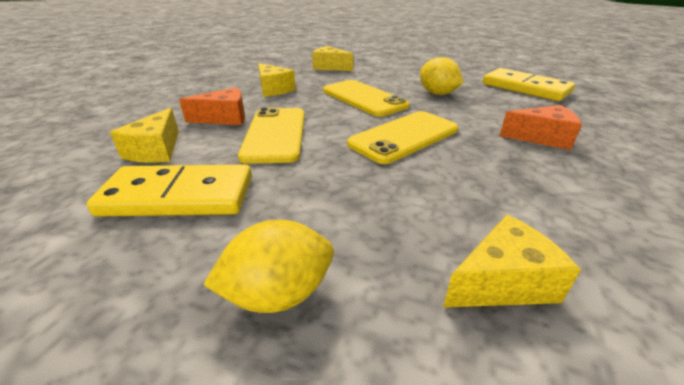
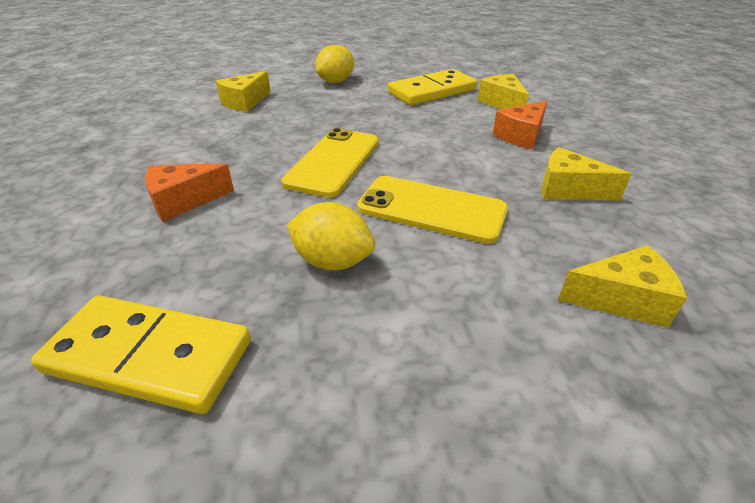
camera: 150 degrees right, 5 degrees up
(275, 134) = (447, 134): yellow phone -> none

